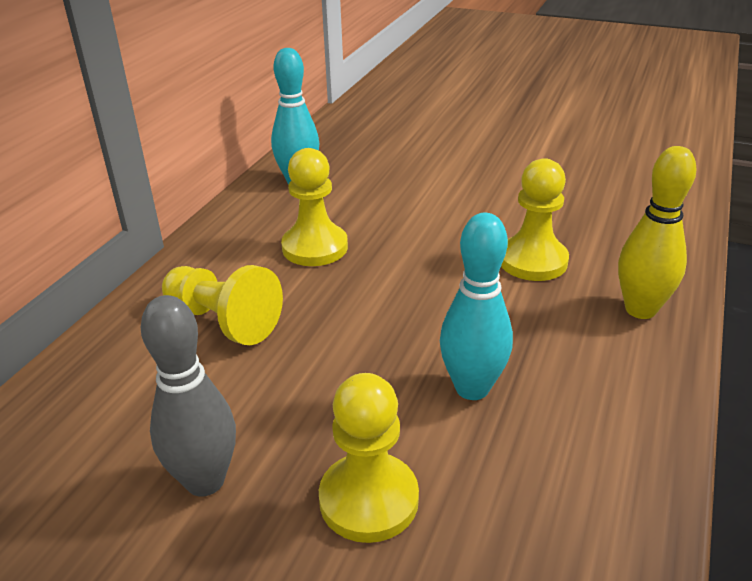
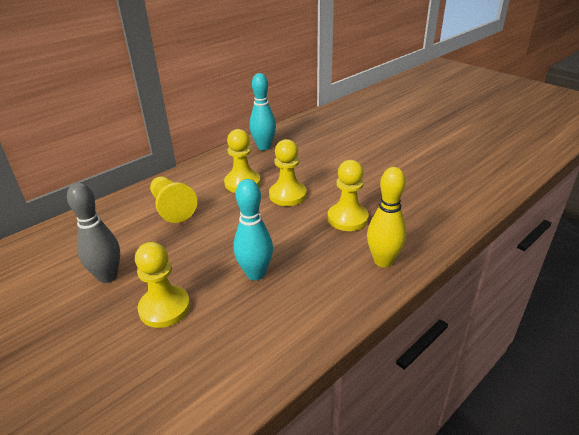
camera: 25 degrees right, 0 degrees up
(408, 248) = (288, 195): none -> yellow pawn

